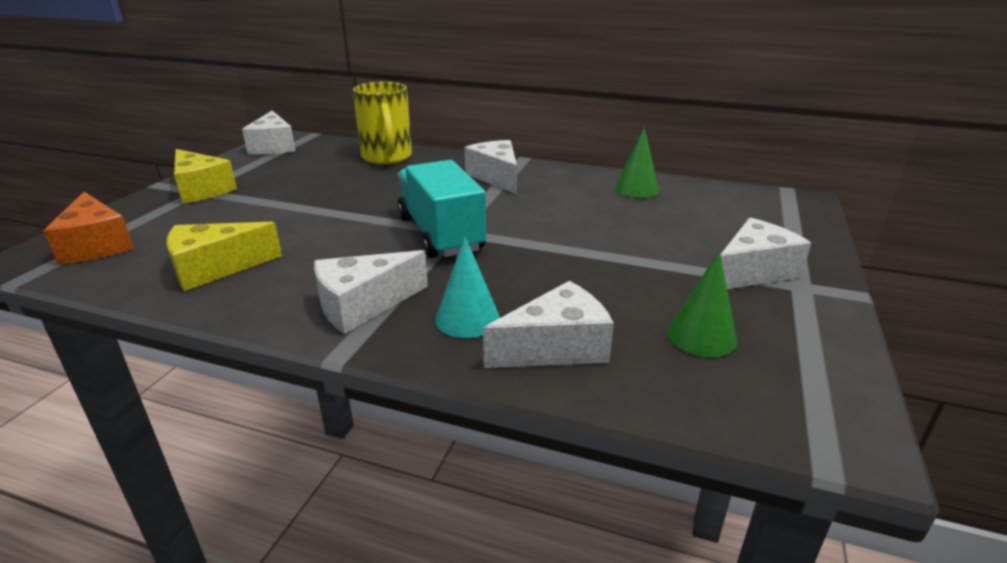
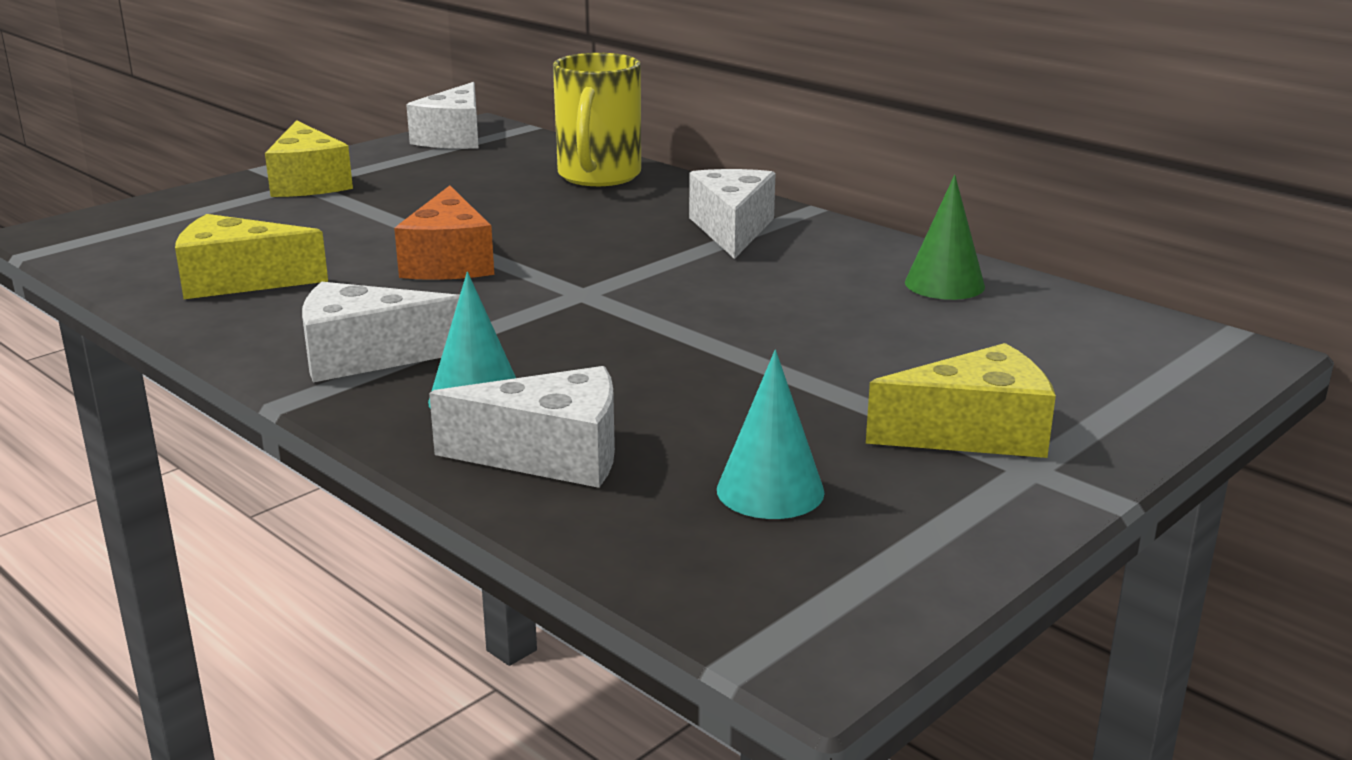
camera: 25 degrees right, 5 degrees down
(96, 245) = (135, 230): orange cheese -> orange cheese (449, 262)
(440, 234) = (558, 292): turquoise truck -> none
(701, 336) = (770, 490): green cone -> turquoise cone
(753, 271) = (974, 433): white cheese -> yellow cheese

